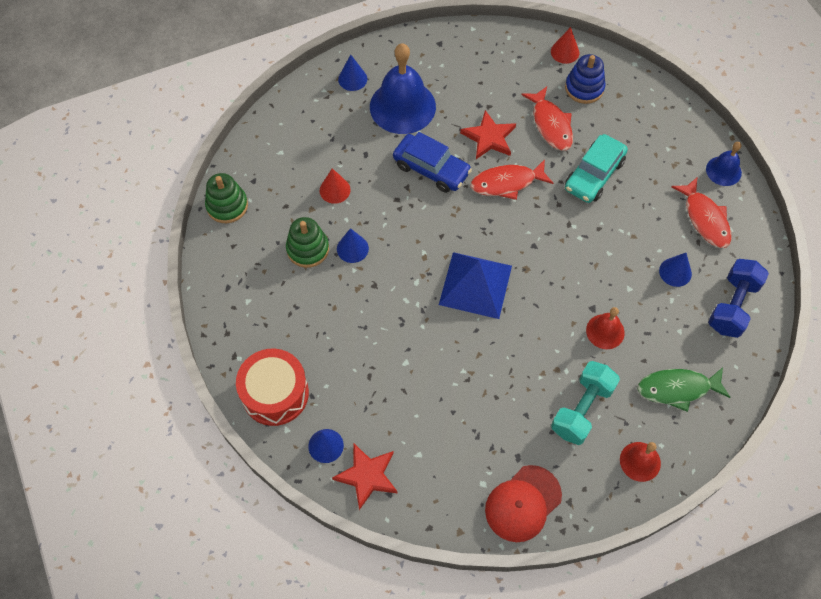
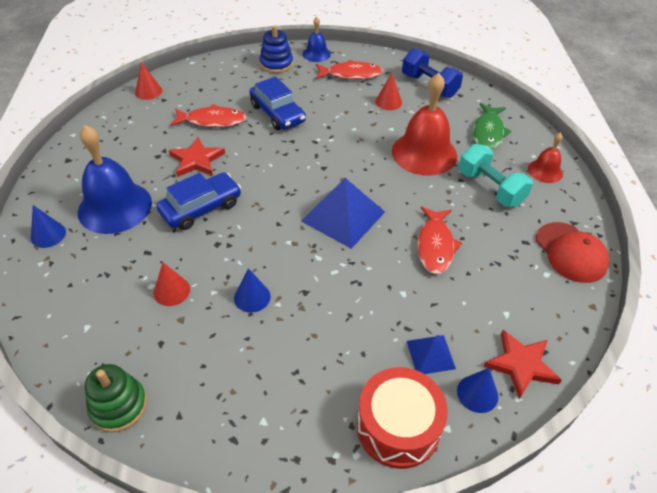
camera: 70 degrees left, 15 degrees down
(308, 249) = (229, 338): green stacking toy -> none
(349, 401) = (430, 354): none -> blue pyramid
(507, 183) = (251, 164): red fish -> red fish (435, 246)
(584, 88) = (192, 93): blue stacking toy -> blue stacking toy (276, 64)
(594, 175) = (277, 113): turquoise car -> blue car
(605, 331) = (424, 153): red bell -> red bell, size x1.95
(675, 272) = (388, 102): blue cone -> red cone

